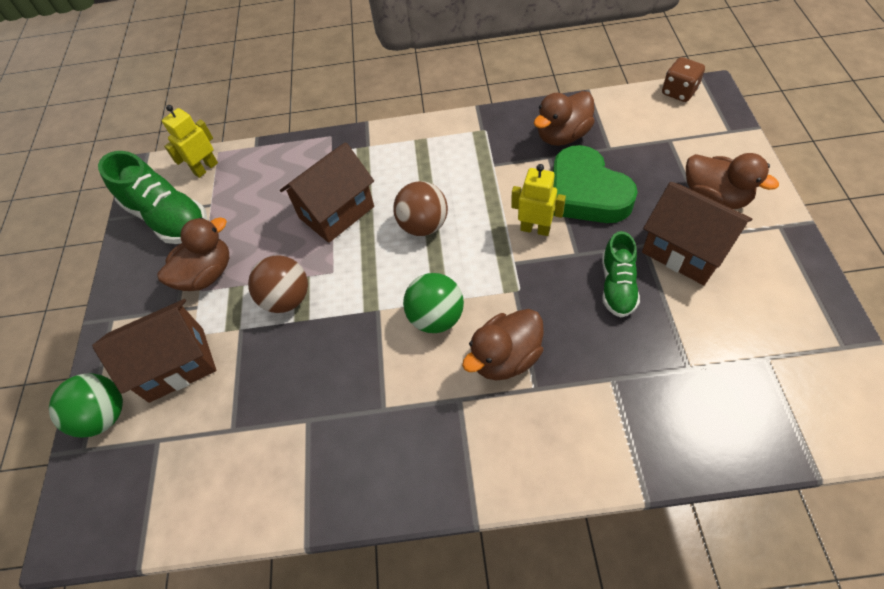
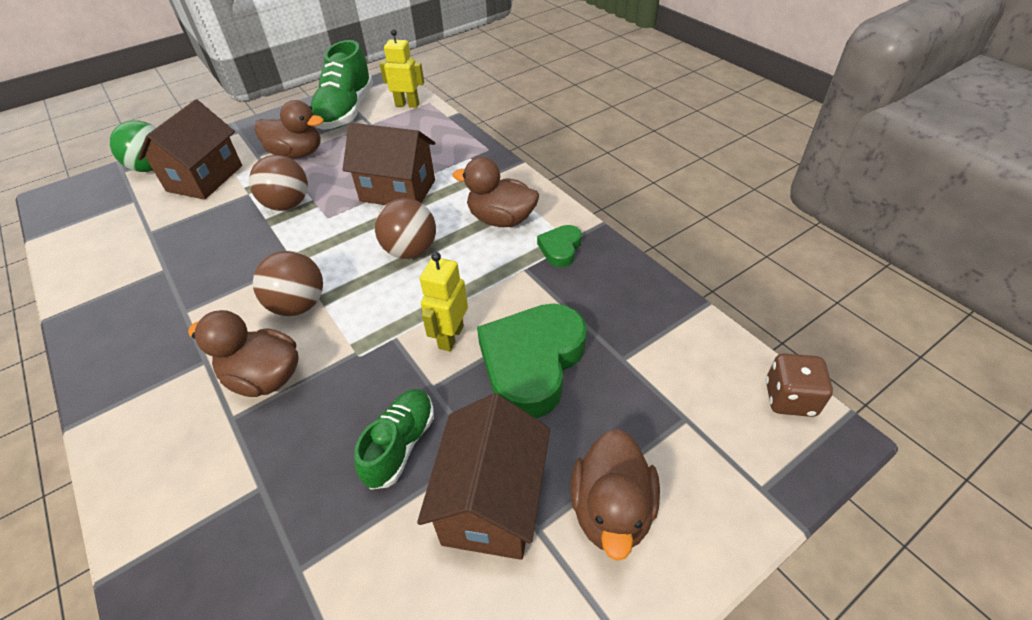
camera: 55 degrees right, 10 degrees down
(176, 364) = (205, 178): brown house -> brown house turned 75 degrees clockwise
(436, 317) = (299, 305): green ball -> brown ball
(487, 138) = (560, 249): none -> green heart
(535, 229) = (450, 337): yellow robot -> yellow robot turned 150 degrees counterclockwise
(562, 136) = (610, 308): brown duck -> brown duck (501, 219)
(617, 286) = (400, 445): green shoe -> green shoe turned 135 degrees clockwise

